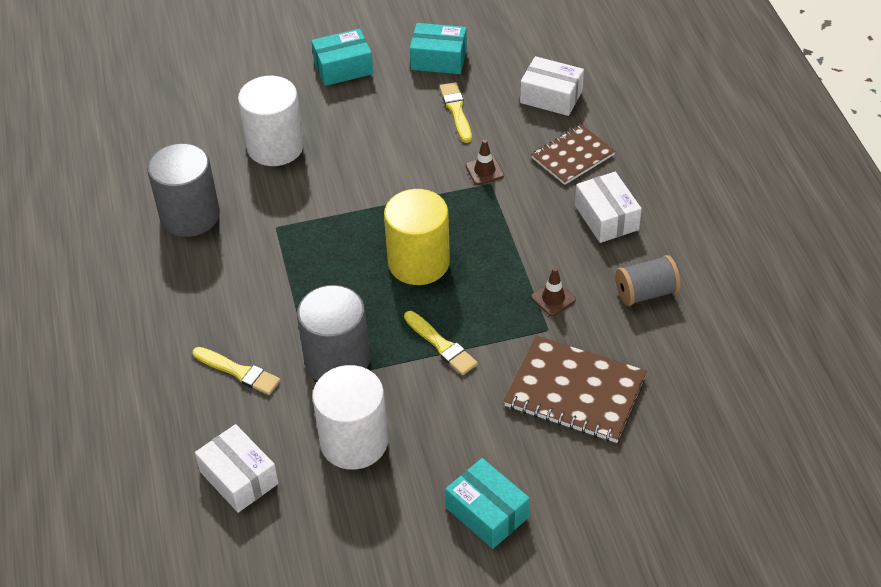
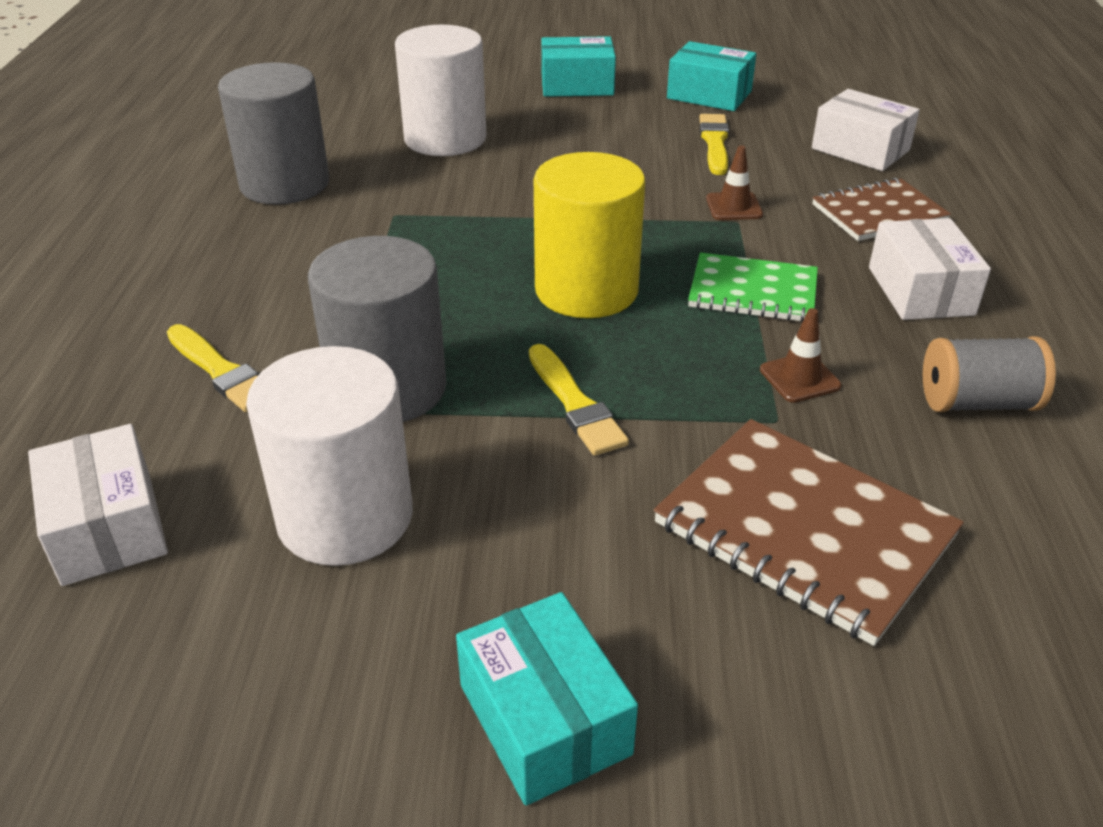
camera: 15 degrees right, 10 degrees down
(513, 240) = (753, 291): none -> green notebook

